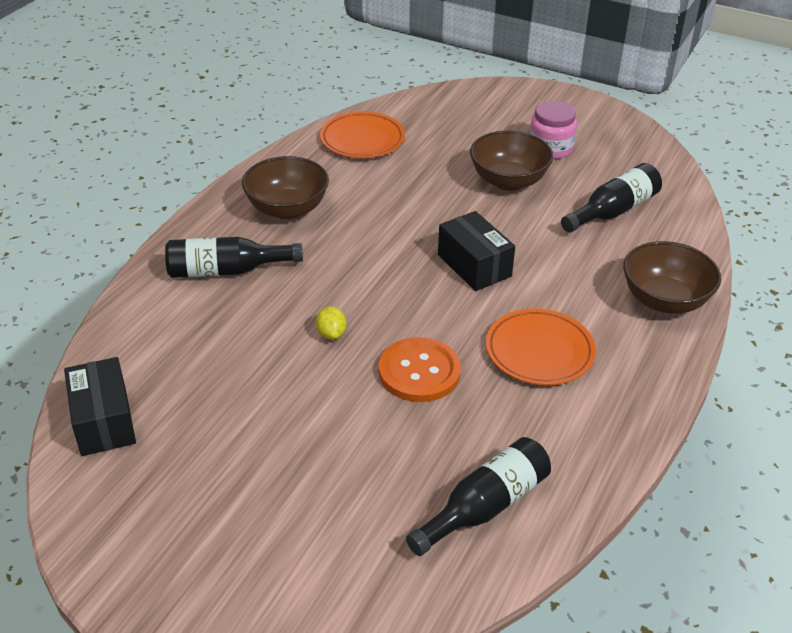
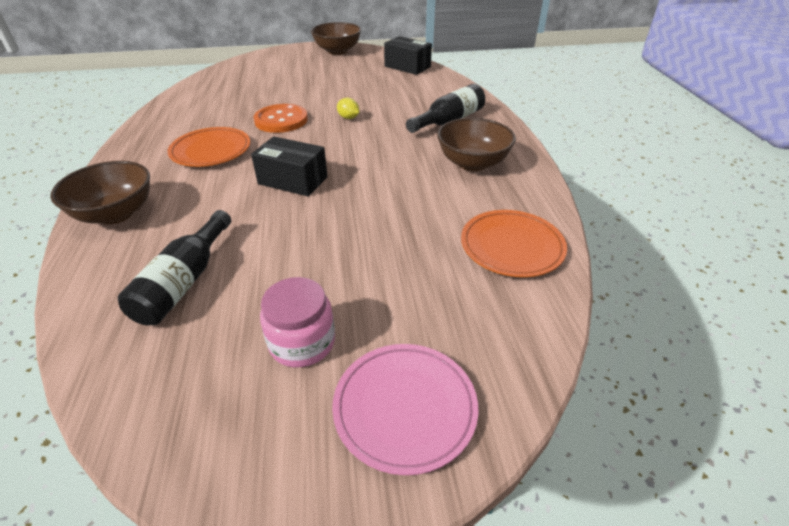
camera: 145 degrees right, 0 degrees up
(485, 506) = (210, 94): black bottle -> none
(508, 181) = (320, 267): brown bowl -> brown bowl (337, 51)
(516, 106) = (405, 408): none -> pink plate

